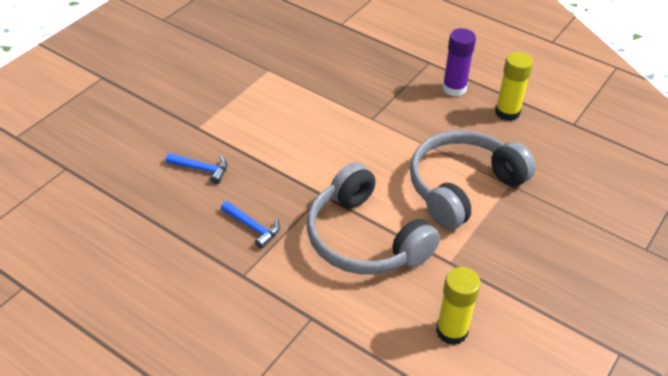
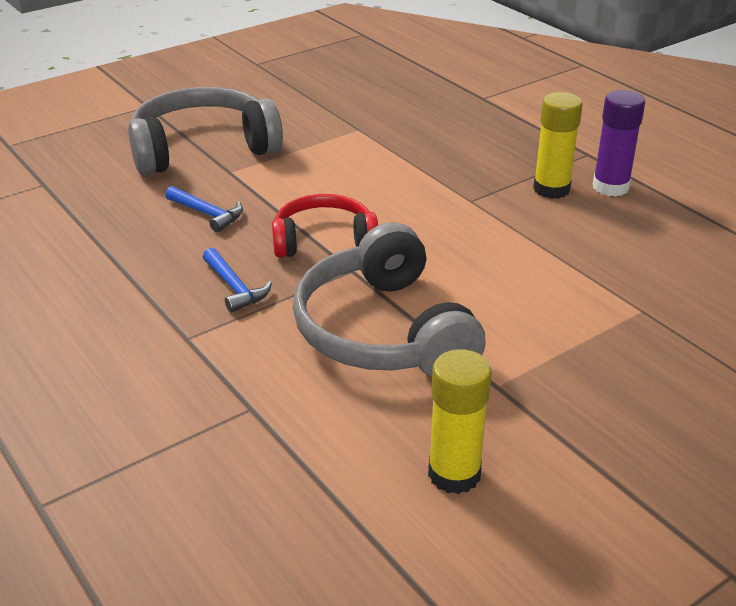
camera: 20 degrees right, 10 degrees down
(292, 174) = (324, 240): none -> red headphones
(462, 187) = (565, 300): grey headphones -> grey headphones (202, 148)
(507, 112) = (680, 226): yellow glue stick -> yellow glue stick (551, 189)

